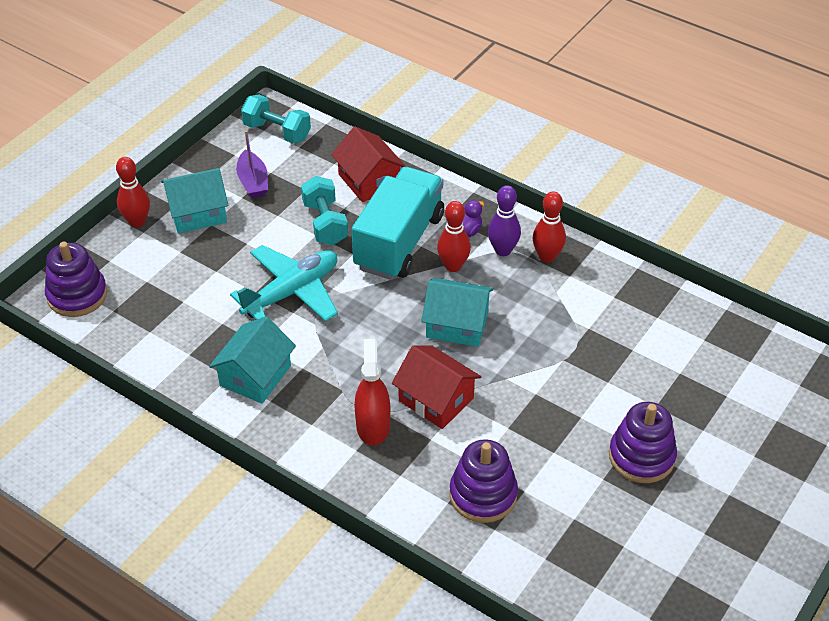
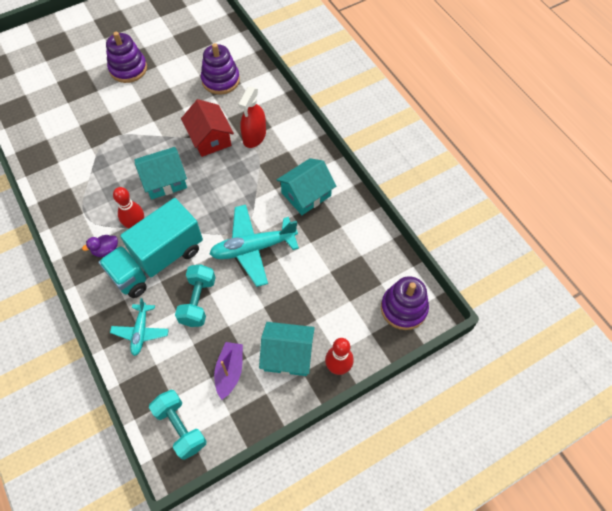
camera: 155 degrees left, 15 degrees up
(369, 180) = (141, 332): red house -> turquoise plane
(457, 324) = (164, 181): turquoise house -> turquoise house turned 60 degrees counterclockwise
(503, 250) = (95, 224): purple bowling pin -> none
(547, 256) = (71, 207): red bowling pin -> none

